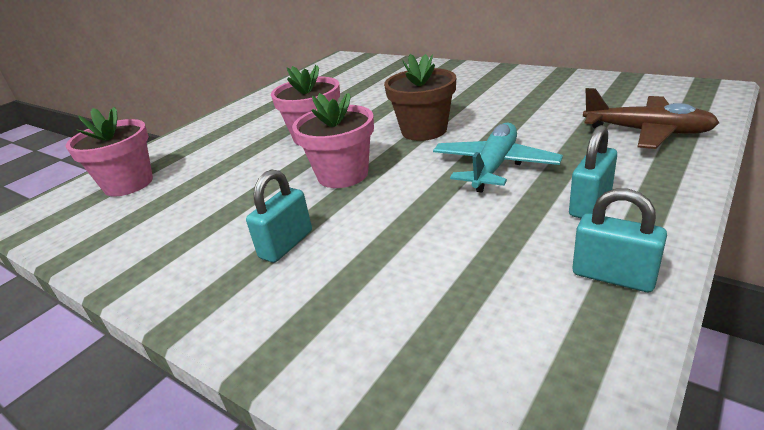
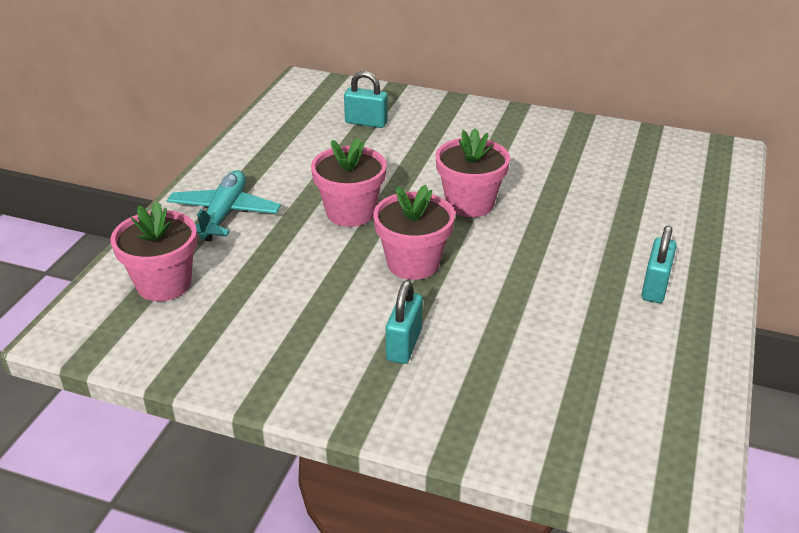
camera: 20 degrees left, 5 degrees up
(424, 130) = (470, 203): brown flower pot -> pink flower pot
(494, 166) = (559, 249): turquoise plane -> turquoise plane (224, 214)
(613, 276) = (688, 352): turquoise padlock -> turquoise padlock (366, 122)
(646, 132) = (682, 205): brown plane -> none

